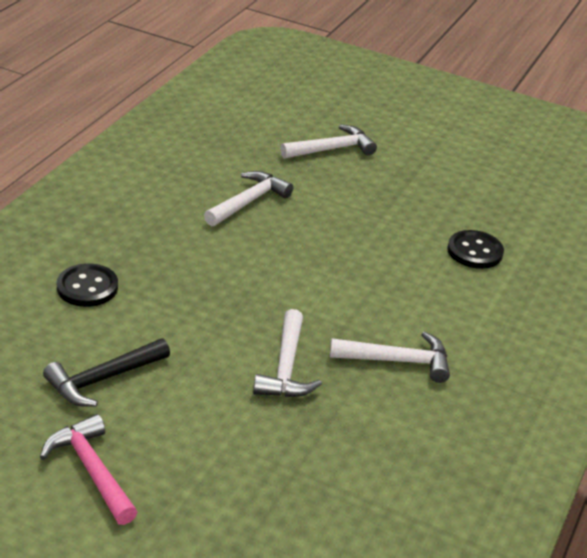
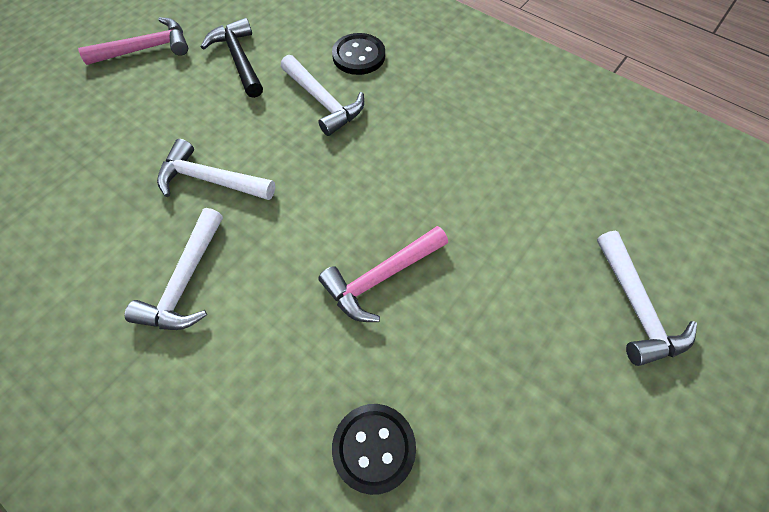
camera: 105 degrees right, 25 degrees up
(248, 202) = (497, 190): white hammer -> white hammer (323, 102)
(352, 256) = (381, 277): none -> pink hammer

